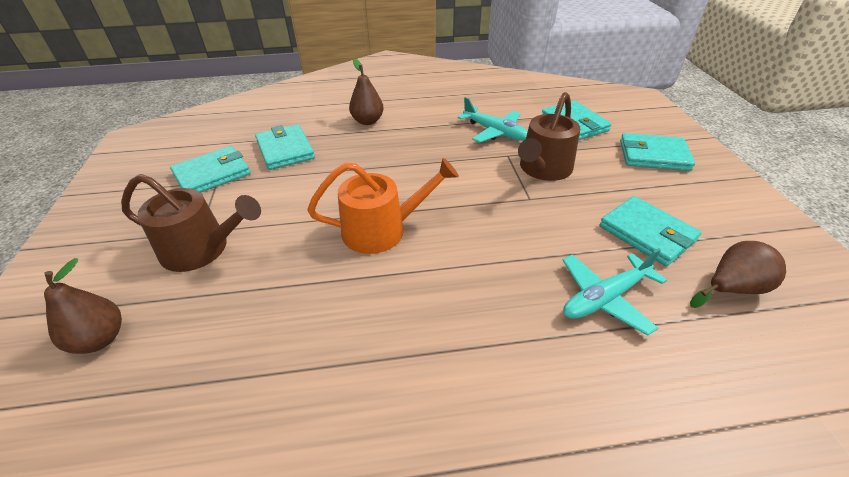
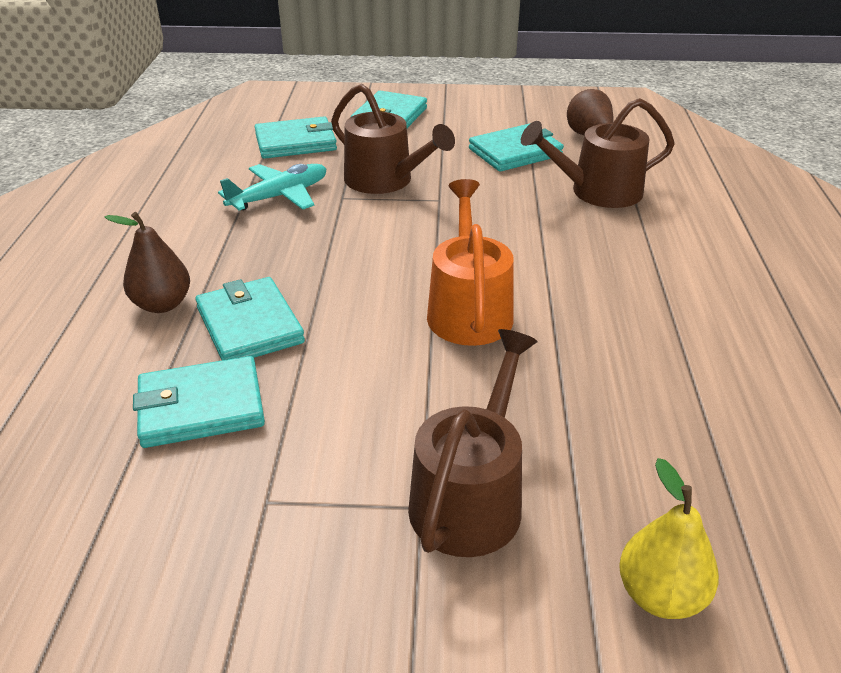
camera: 80 degrees left, 5 degrees down
(100, 339) = (660, 595): brown pear -> yellow pear
(212, 174) = (236, 511): turquoise wallet -> turquoise wallet (250, 325)
(604, 298) = (598, 192): turquoise plane -> brown watering can

